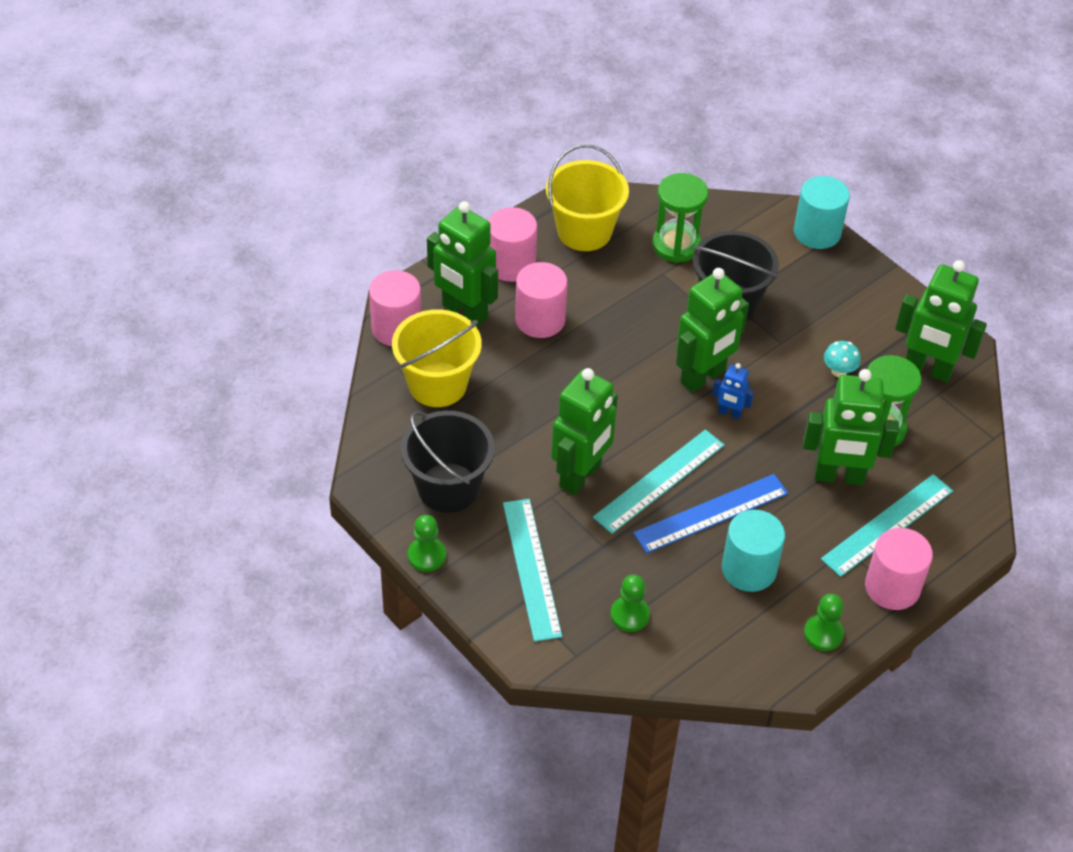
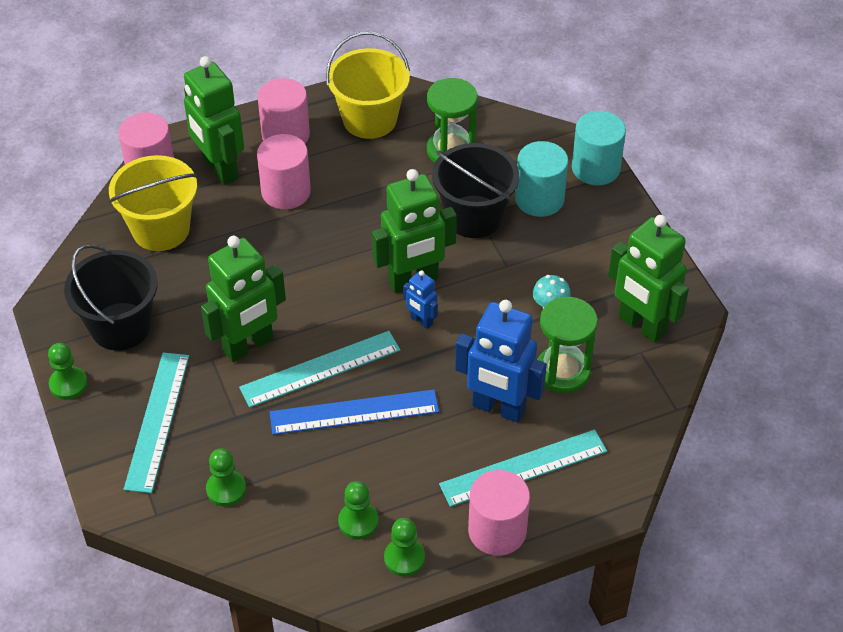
camera: 20 degrees right, 0 degrees up
(749, 569) = (363, 475): turquoise cylinder -> turquoise cylinder (539, 199)
(765, 612) = (358, 522): none -> green pawn
(839, 476) = (498, 408): green robot -> blue robot

